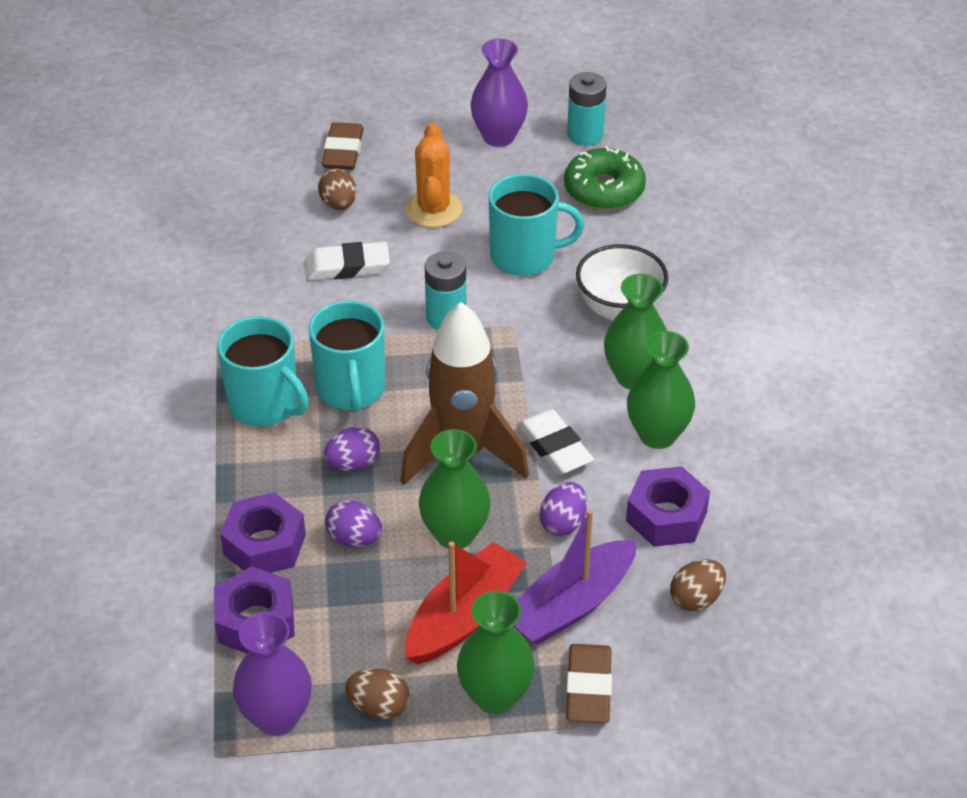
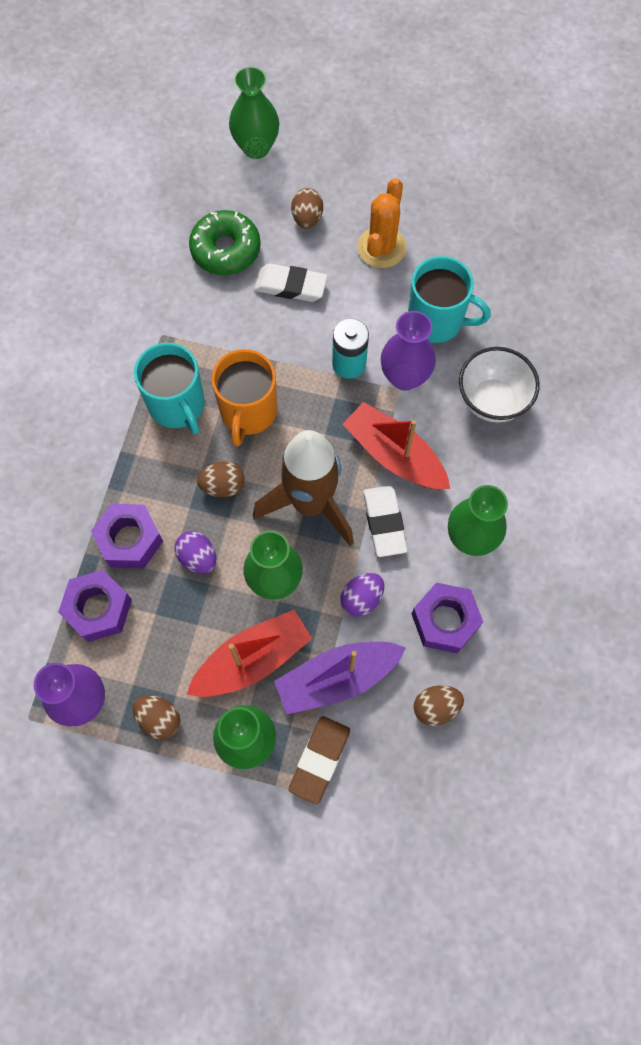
camera: 20 degrees right, 25 degrees up
(343, 151) = (331, 162): brown eraser -> none
(351, 389) = (248, 412): turquoise mug -> orange mug
(353, 464) = (223, 486): purple egg -> brown egg
(498, 137) = (465, 185): purple vase -> purple vase (404, 377)
(536, 384) = (394, 455): none -> red boat
(585, 135) = (539, 204): turquoise battery -> none
(604, 189) = (530, 269): green donut -> green donut (225, 249)
(634, 377) = (476, 473): green vase -> green vase (256, 147)

